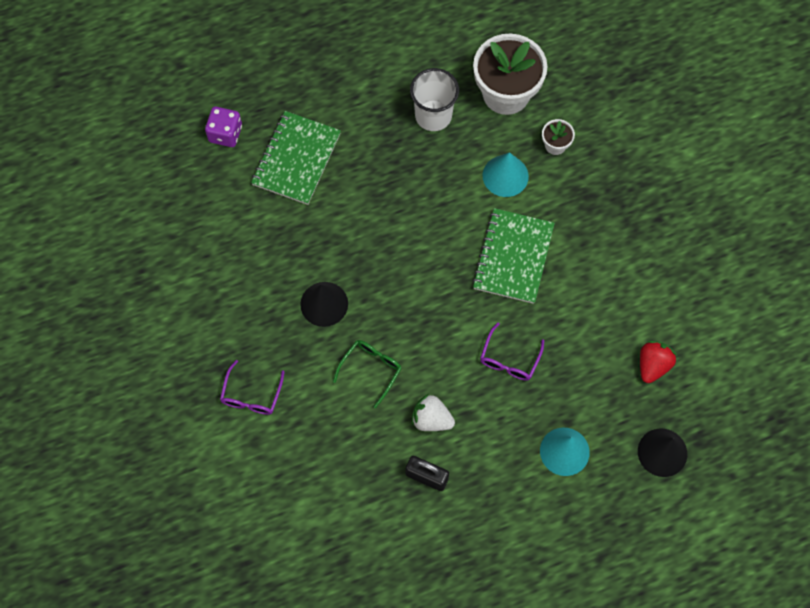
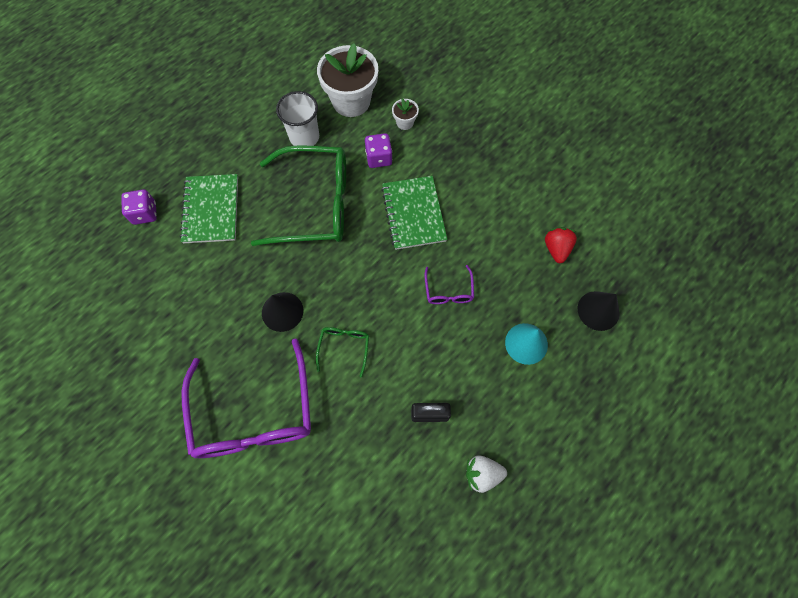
camera: 25 degrees left, 0 degrees up
(251, 395) = (254, 413): purple glasses -> purple glasses, size x2.32
(409, 200) = (315, 204): none -> green glasses
(431, 419) = (411, 365): white strawberry -> white strawberry (482, 474)
(505, 176) = (379, 158): turquoise cone -> purple dice

